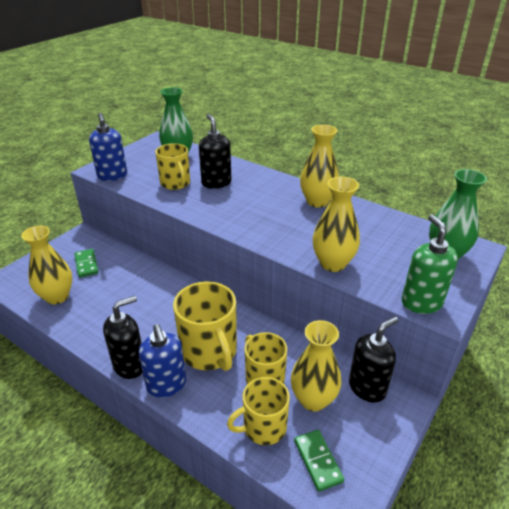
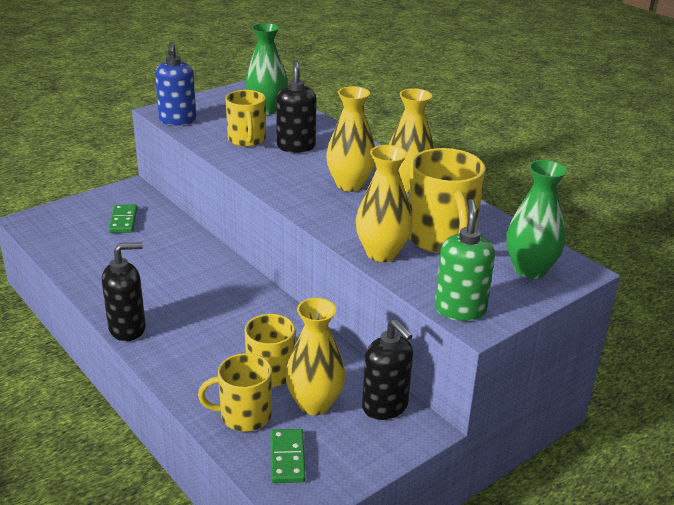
camera: 15 degrees right, 5 degrees down
(57, 297) = (77, 247): yellow vase -> yellow vase (350, 185)
(166, 385) = (158, 355): blue soap dispenser -> none
(209, 351) = (221, 334): yellow mug -> yellow mug (441, 238)
(367, 387) = (385, 406): black soap dispenser -> black soap dispenser turned 75 degrees clockwise

